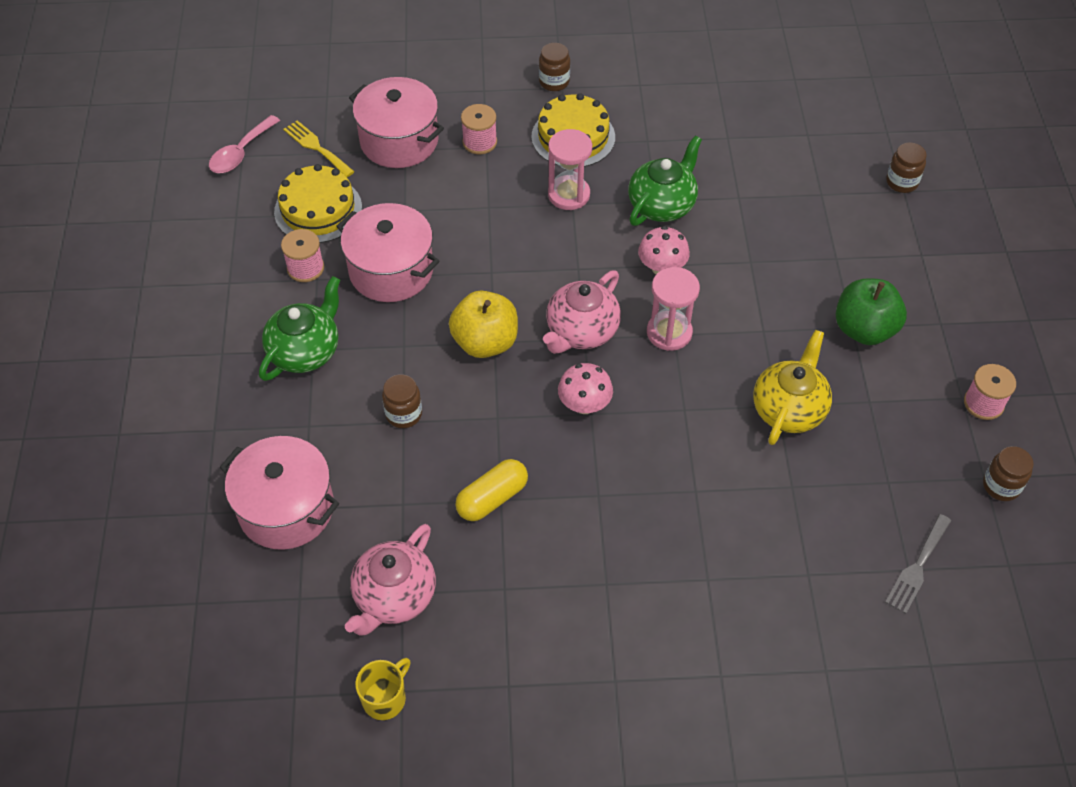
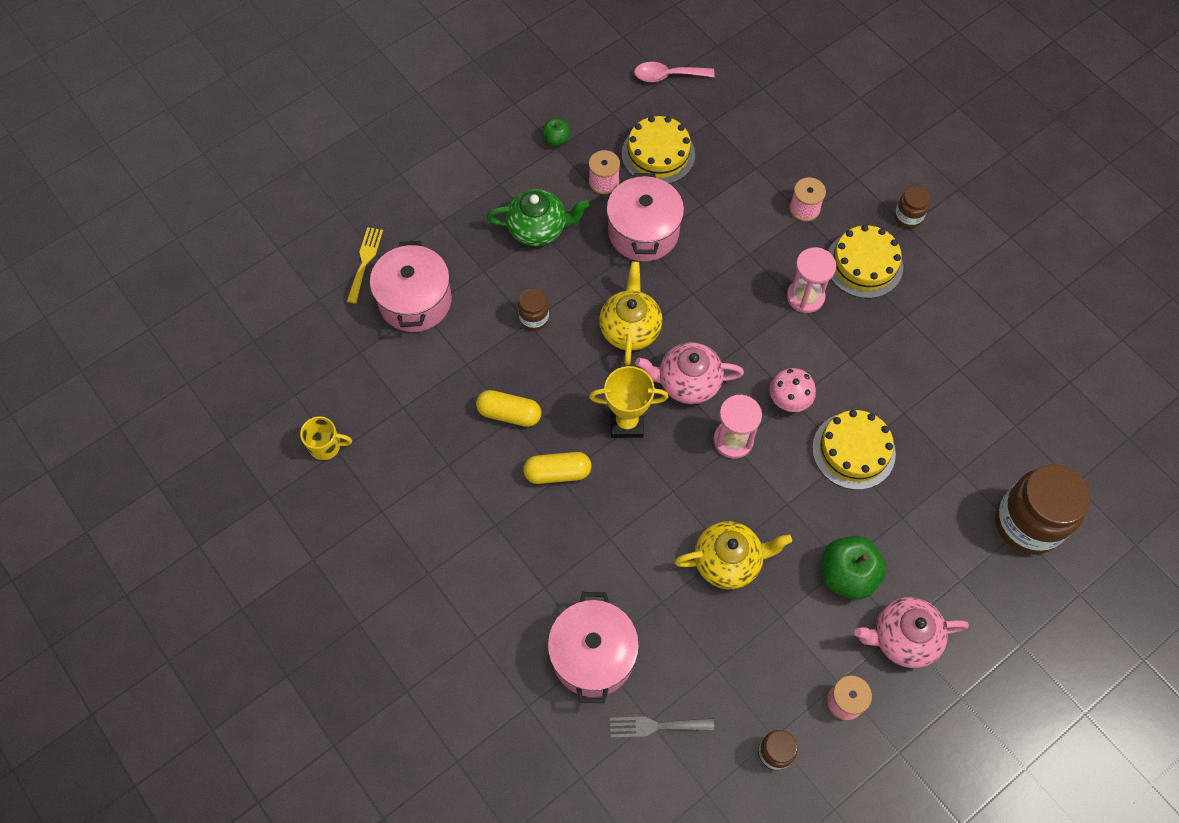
camera: 55 degrees right, 10 degrees up
(220, 277) = (556, 140): none -> green apple
(316, 147) = (711, 115): yellow fork -> yellow fork (365, 261)
(394, 597) = (397, 404): pink teapot -> pink teapot (903, 638)
(399, 141) = (760, 159): pink pot -> pink pot (593, 655)
(485, 342) = (630, 328): yellow apple -> yellow teapot
(584, 404) = (627, 423): pink mushroom -> yellow trophy
(592, 494) = (557, 473): none -> yellow capsule
(662, 205) = (850, 364): green teapot -> none
(748, 253) = (853, 450): none -> yellow cake
(901, 182) = (1027, 524): brown jar -> brown jar, size x2.13

